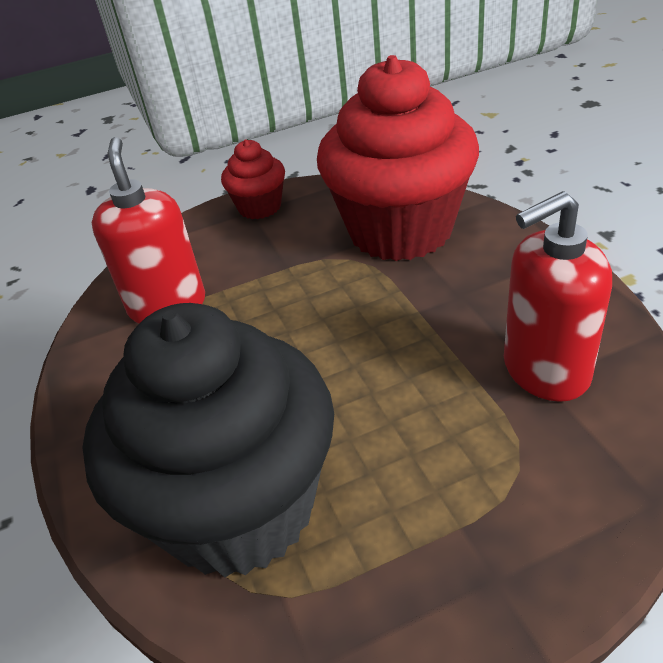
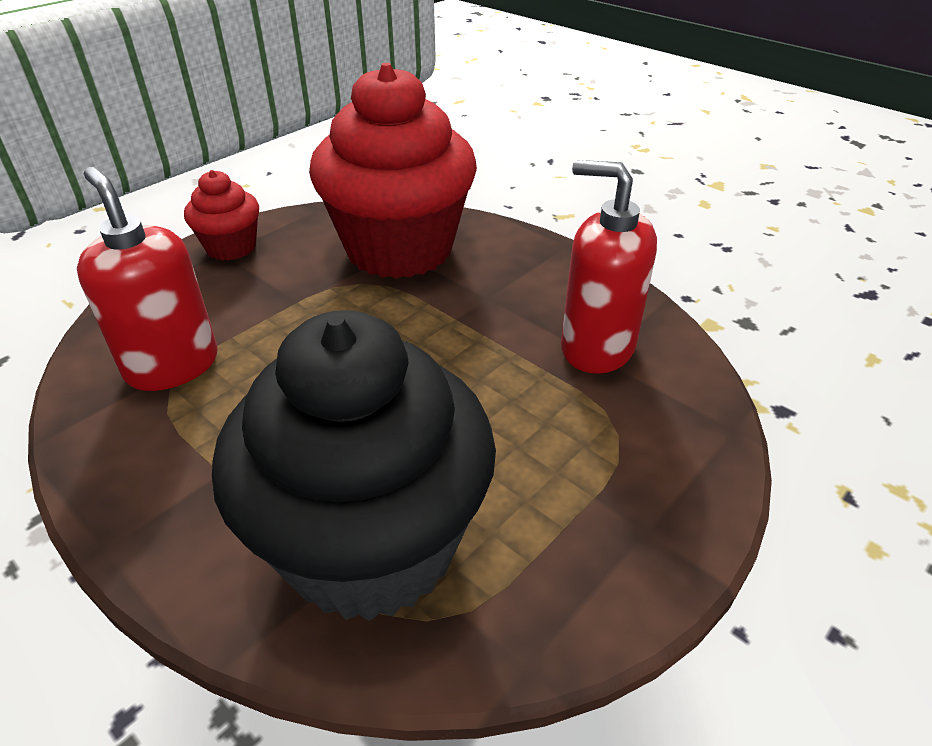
camera: 30 degrees left, 0 degrees up
(545, 371) = (596, 347): red soap dispenser -> red soap dispenser turned 75 degrees clockwise

